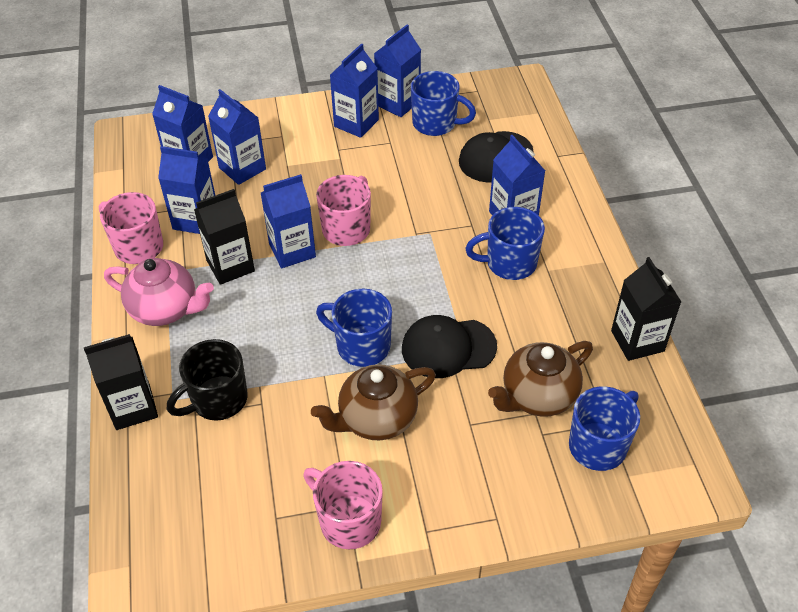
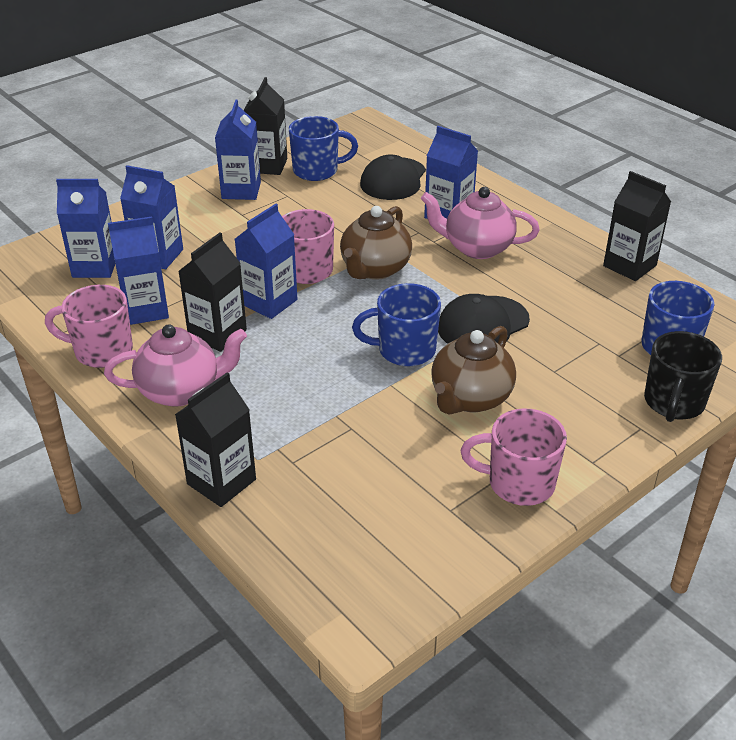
camera: 30 degrees left, 10 degrees down
(218, 400) = (305, 442): black mug -> black mug (673, 403)
(398, 103) = (267, 165): blue carton -> black carton
(509, 263) = (477, 248): blue mug -> pink teapot
(538, 396) = (590, 330): brown teapot -> brown teapot (375, 269)

